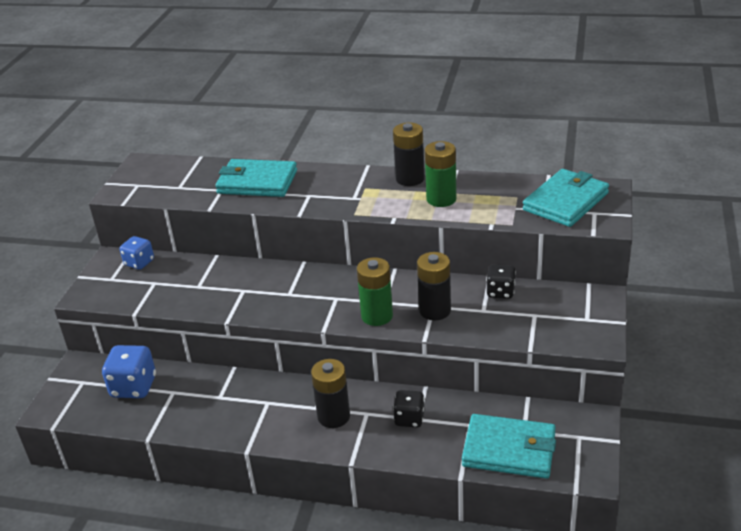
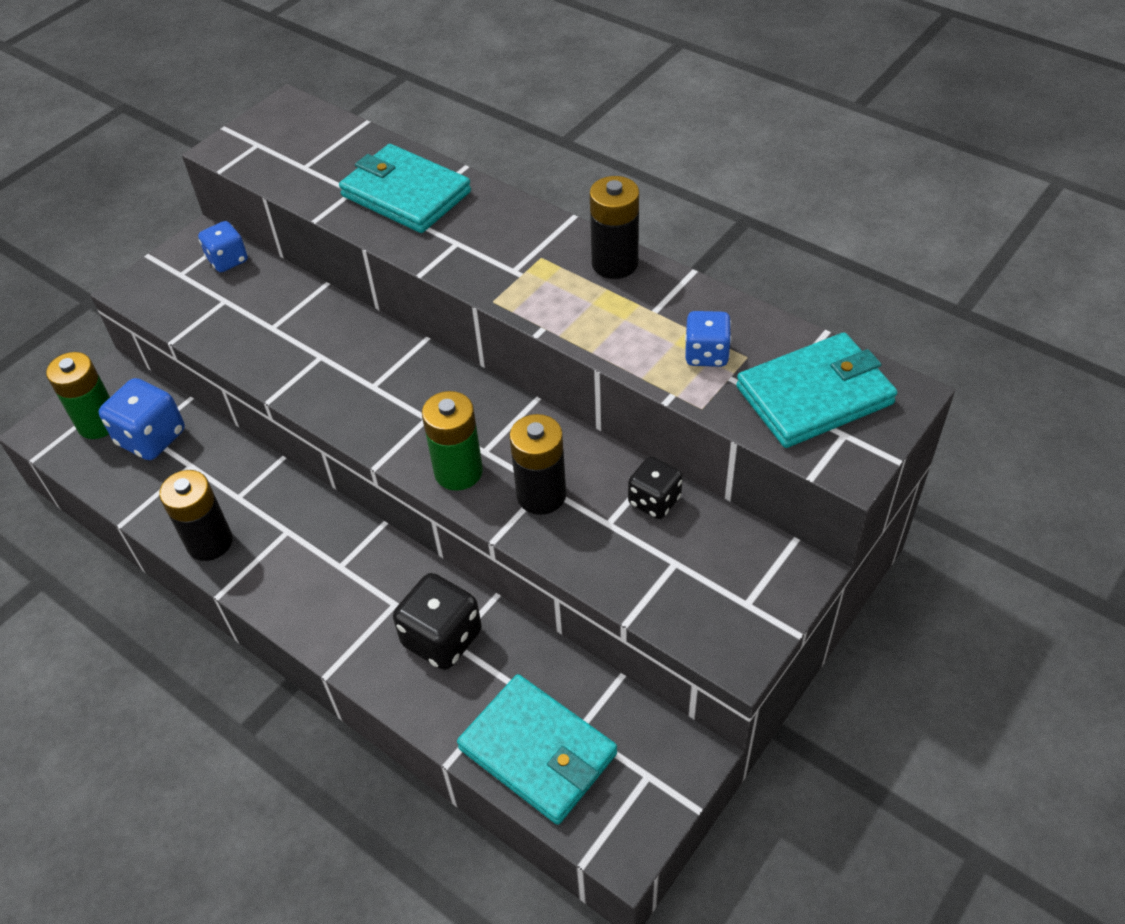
camera: 25 degrees right, 15 degrees up
(334, 416) = (351, 590): black battery -> black battery (209, 542)
(409, 419) = (442, 638): black dice -> black dice, size x1.55
(441, 199) = (632, 319): green battery -> green battery (98, 423)
(495, 202) = (706, 354): none -> blue dice

